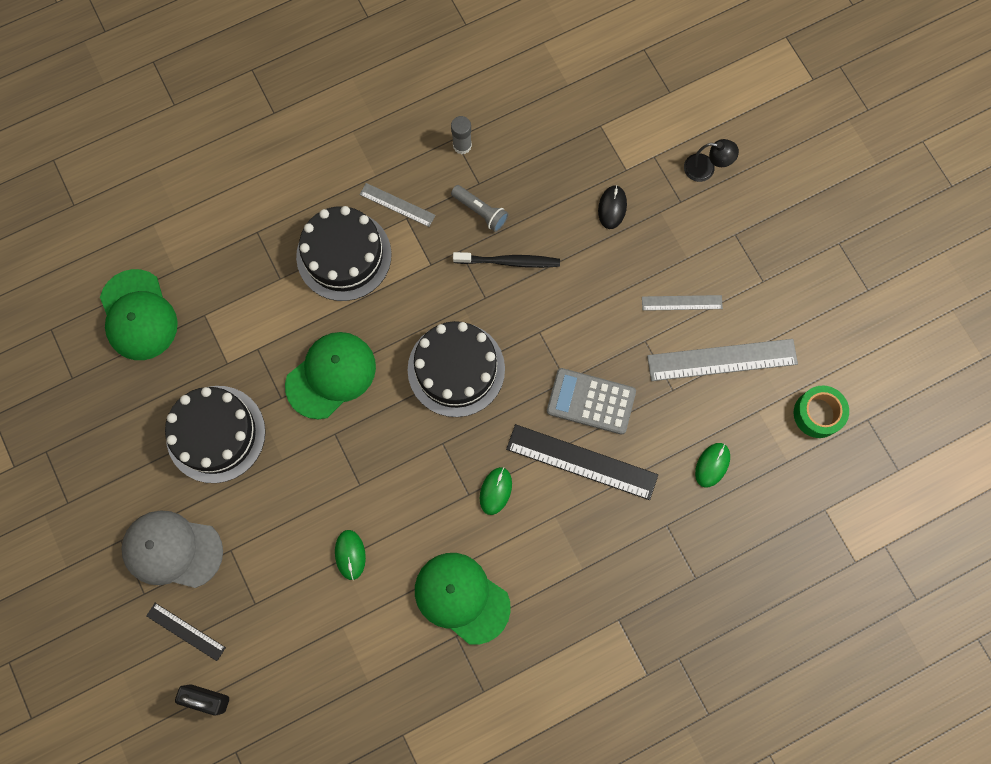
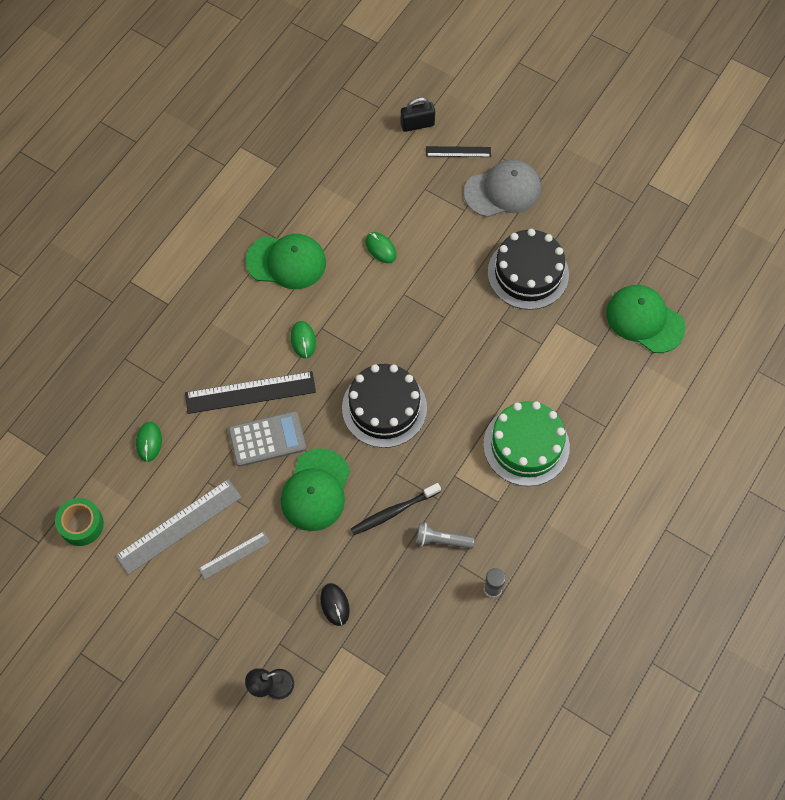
camera: 150 degrees right, 10 degrees down
(331, 375) = (474, 354): green cap -> green cap (315, 490)
(344, 255) = (526, 445): black cake -> green cake
(397, 205) = (512, 508): grey ruler -> none

